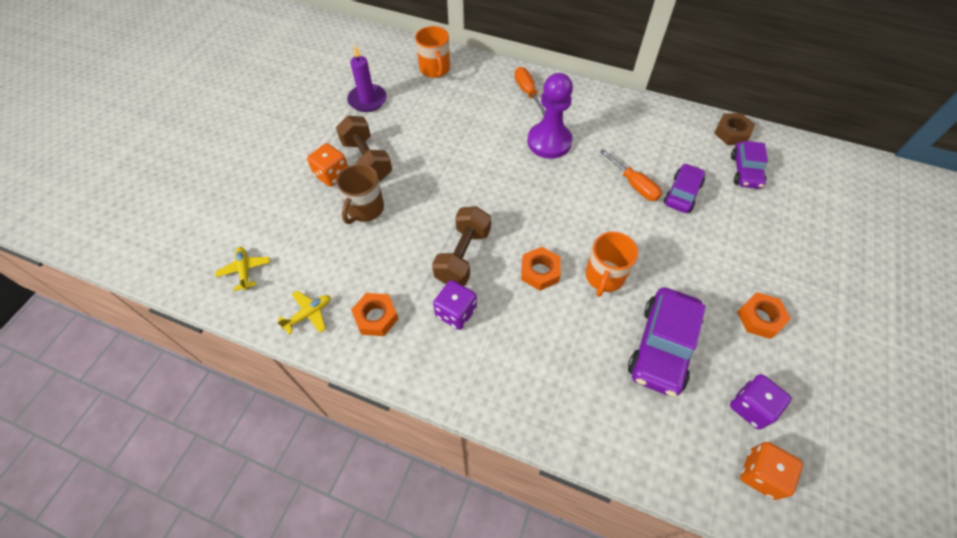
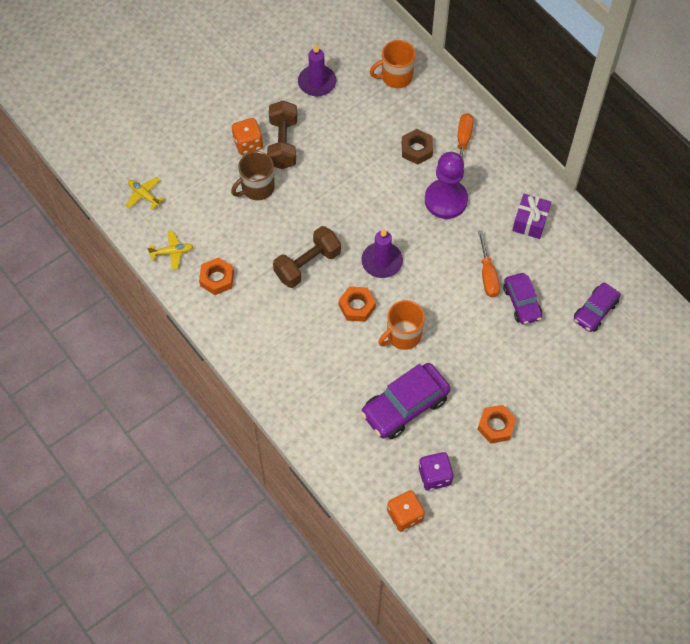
camera: 30 degrees right, 5 degrees up
(245, 270) = (144, 195): yellow plane -> yellow plane turned 60 degrees counterclockwise
(435, 69) = (396, 76): orange mug -> orange mug turned 60 degrees clockwise
(456, 312) = (275, 304): purple dice -> none
(532, 219) = (382, 261): none -> purple candle
(632, 127) = (530, 222): none -> purple gift
(682, 194) = (522, 302): purple car -> purple car turned 105 degrees clockwise
(732, 133) = (616, 271): brown nut -> brown nut (416, 149)

